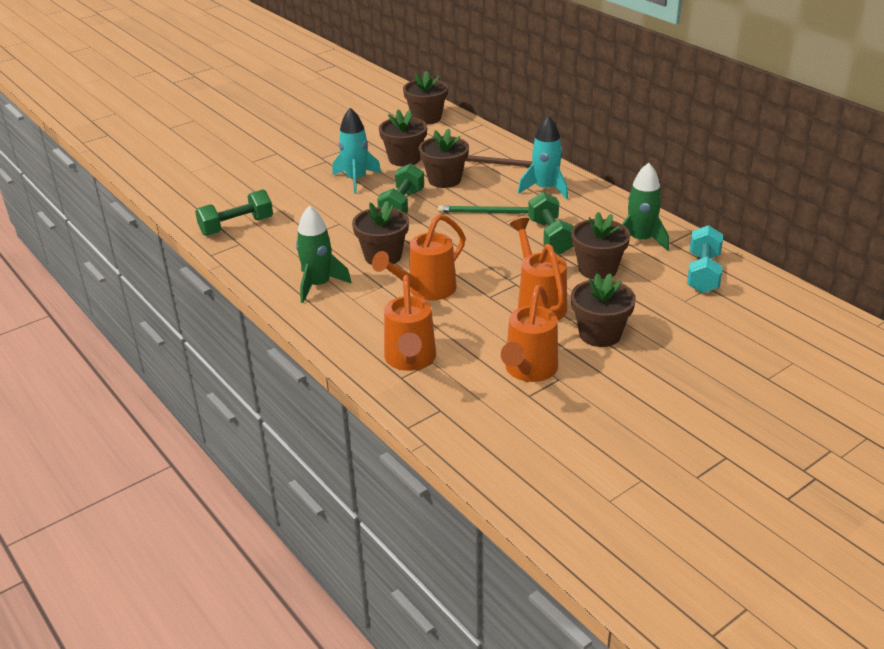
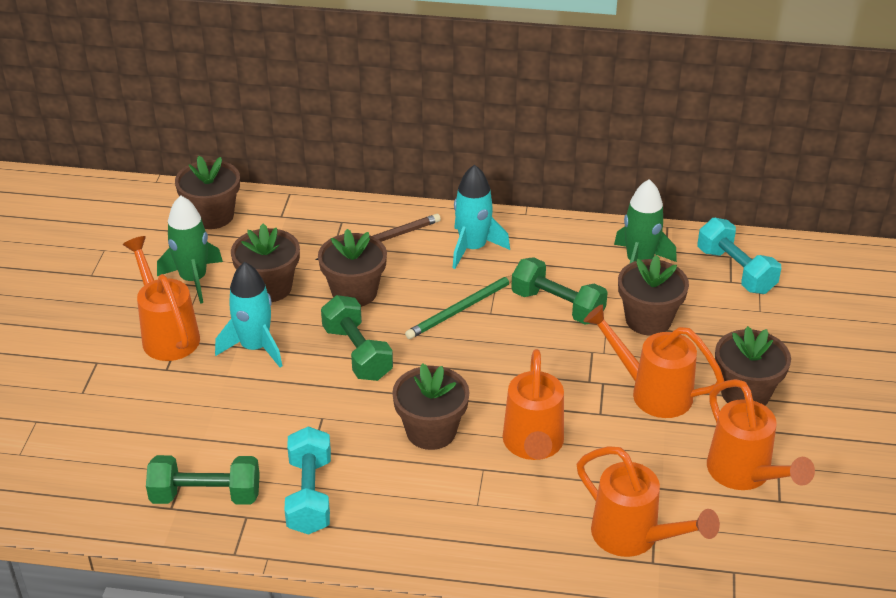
camera: 45 degrees left, 5 degrees up
(236, 226) = (206, 495): green dumbbell -> green dumbbell turned 75 degrees clockwise
(280, 251) = (310, 495): none -> turquoise dumbbell
(318, 285) = (417, 511): green rocket -> green rocket (193, 279)
(325, 156) = (167, 334): none -> orange watering can

